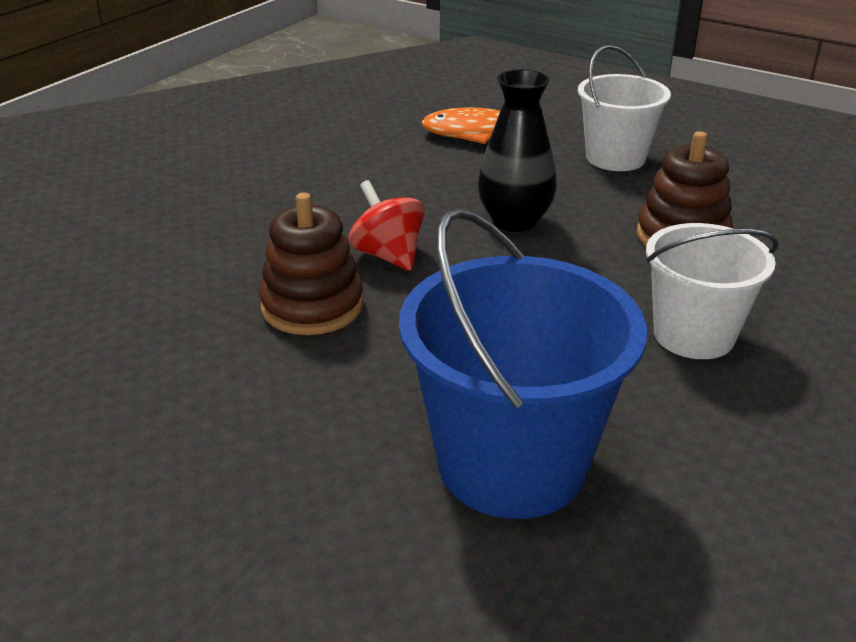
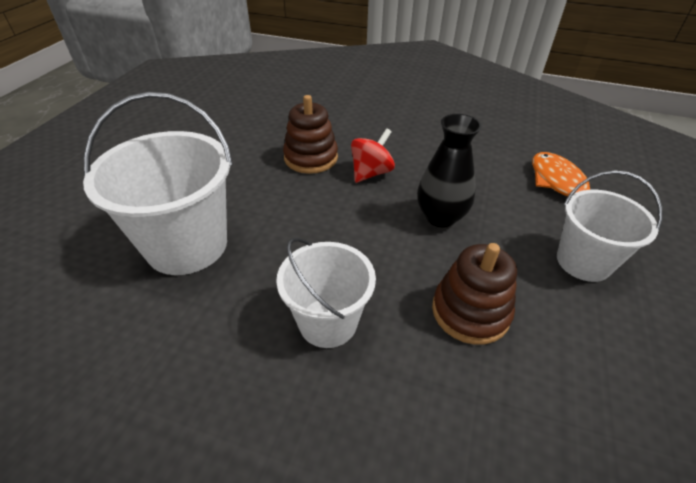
camera: 75 degrees right, 10 degrees up
(512, 464) = (187, 245): blue bucket -> white bucket

